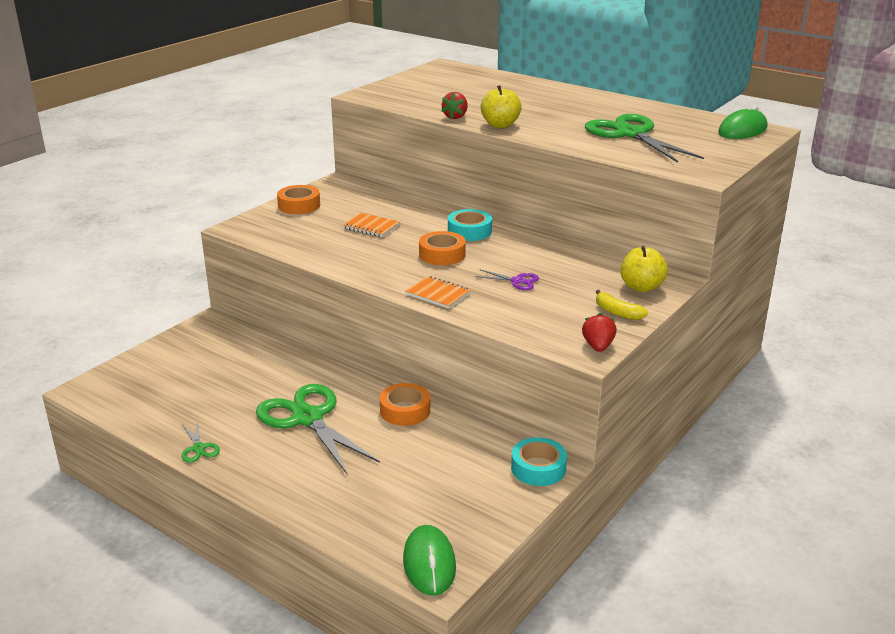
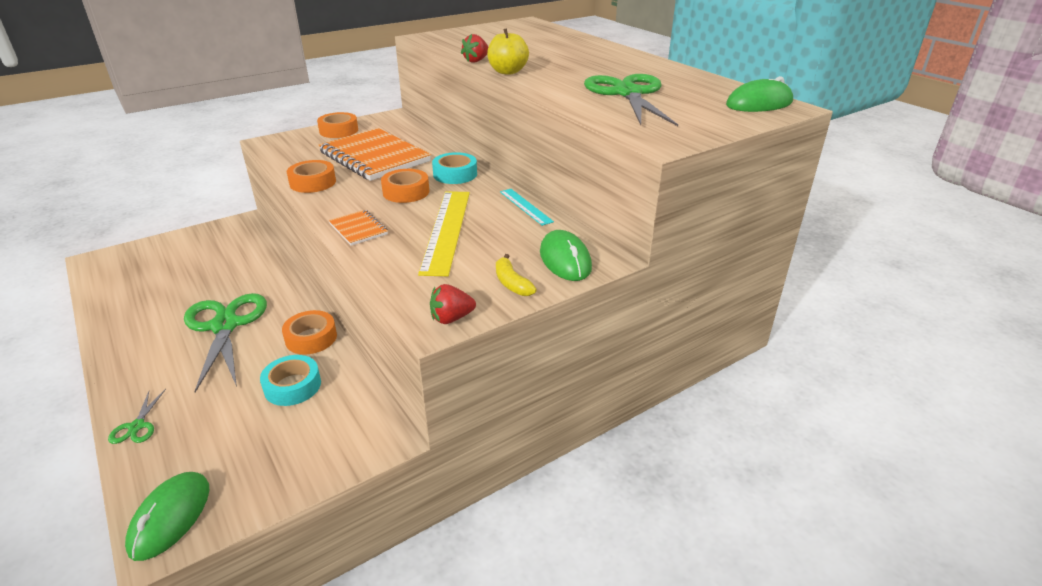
camera: 20 degrees right, 5 degrees up
(199, 448) = (115, 333): green scissors -> green scissors (137, 426)
(339, 260) = (313, 182): none -> orange tape
(371, 227) = (374, 157): orange notebook -> orange notebook, size x2.18
(517, 281) = (446, 230): purple scissors -> yellow ruler
(538, 468) = (373, 434): turquoise tape -> turquoise tape (292, 386)
(564, 249) = (525, 206): none -> turquoise ruler
(598, 346) = (451, 318): red strawberry -> red strawberry turned 135 degrees counterclockwise
(641, 287) = (565, 260): yellow apple -> green mouse

